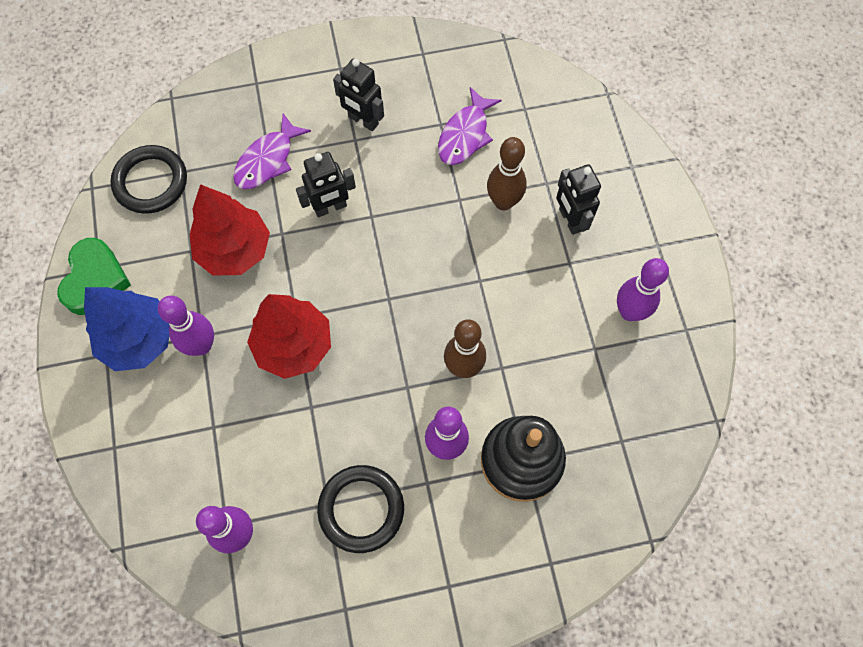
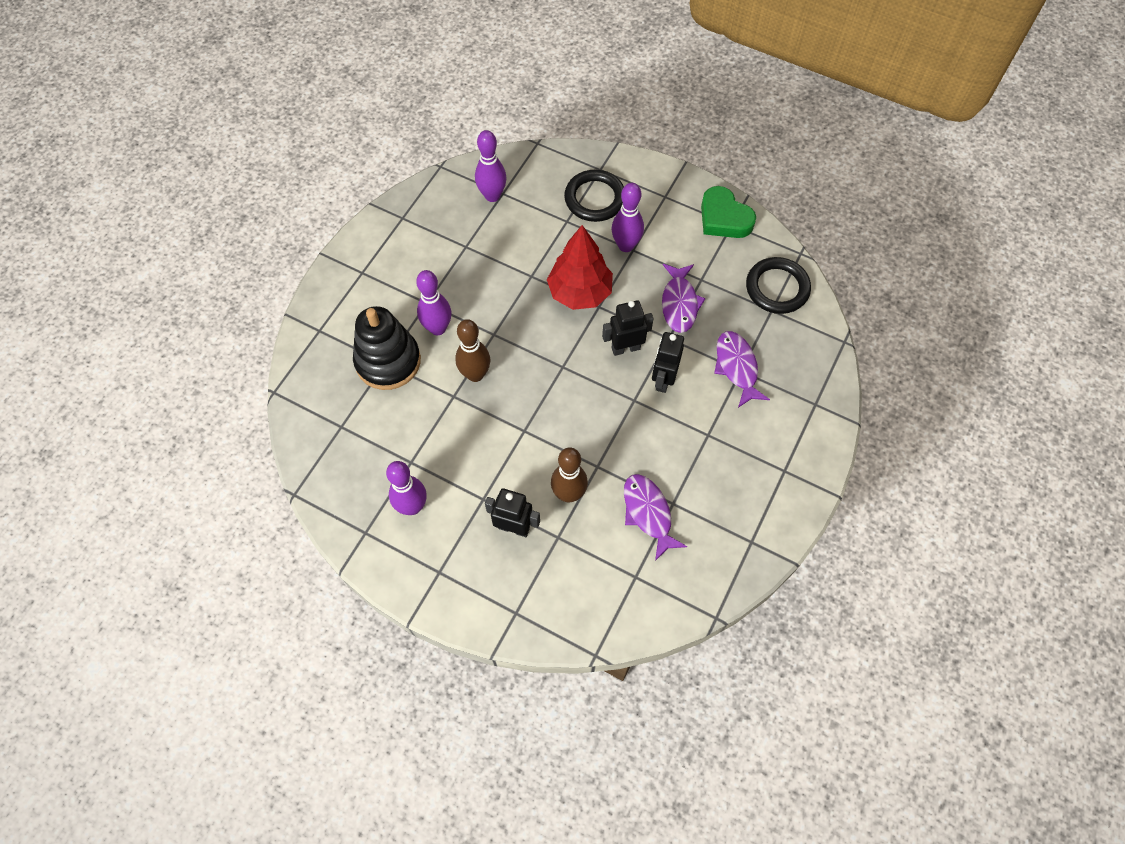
camera: 130 degrees right, 5 degrees down
(138, 339) = (660, 217): blue tree -> none
(234, 250) = (679, 303): red tree -> purple fish
(361, 509) = (446, 260): black ring -> black ring (595, 198)
(363, 121) = (720, 451): black robot -> black robot (625, 348)

